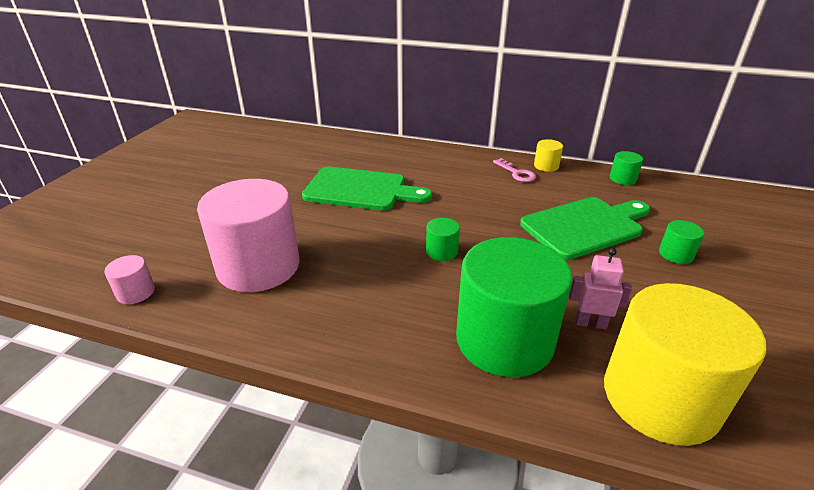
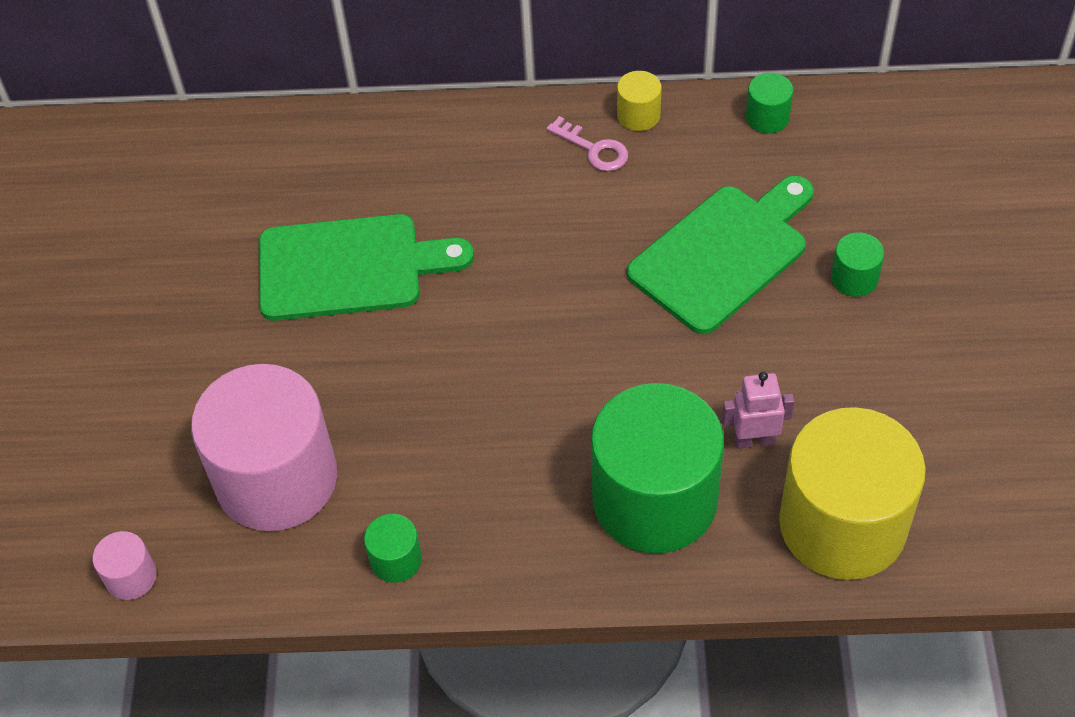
camera: 15 degrees left, 20 degrees up
(441, 251) = (529, 370): green cylinder -> green cylinder (396, 559)

